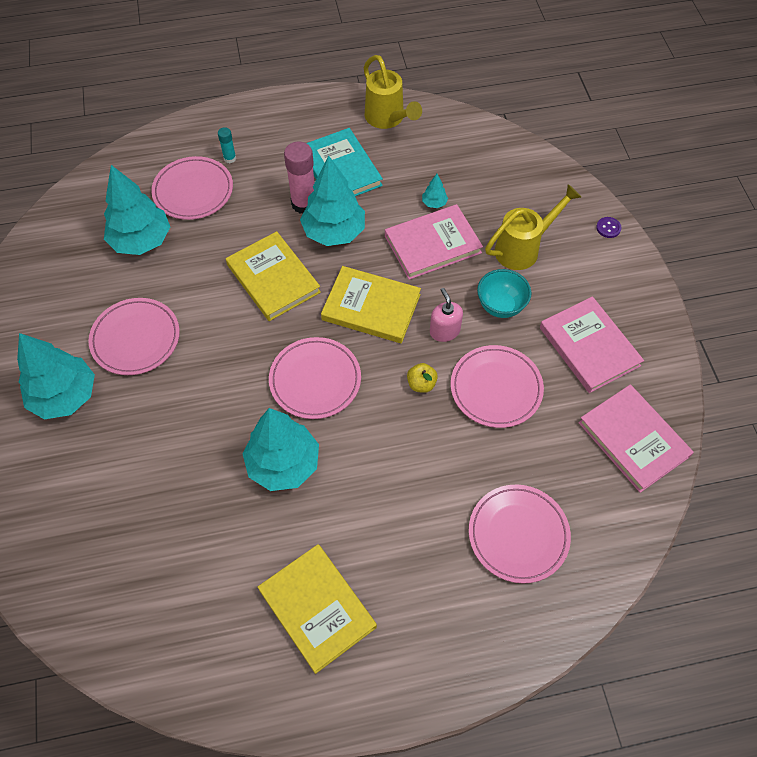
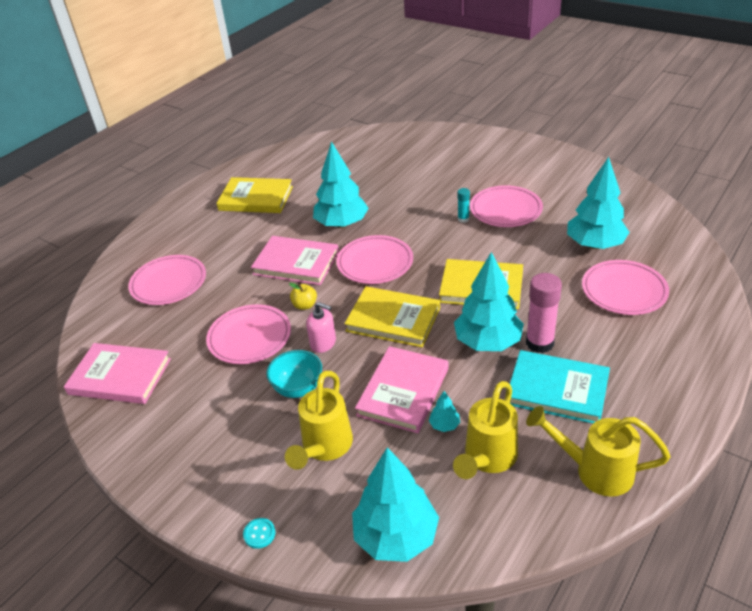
camera: 140 degrees right, 20 degrees down
(65, 396) = (496, 172): turquoise tree -> turquoise tree (396, 536)
(230, 158) = (645, 329): turquoise glue stick -> turquoise glue stick (463, 219)
(371, 307) = (393, 319): yellow book -> yellow book turned 45 degrees clockwise
(435, 167) = (487, 459): none -> yellow watering can
(589, 346) = (198, 412): pink book -> pink book (296, 263)
(608, 228) = (259, 534): purple button -> turquoise button

